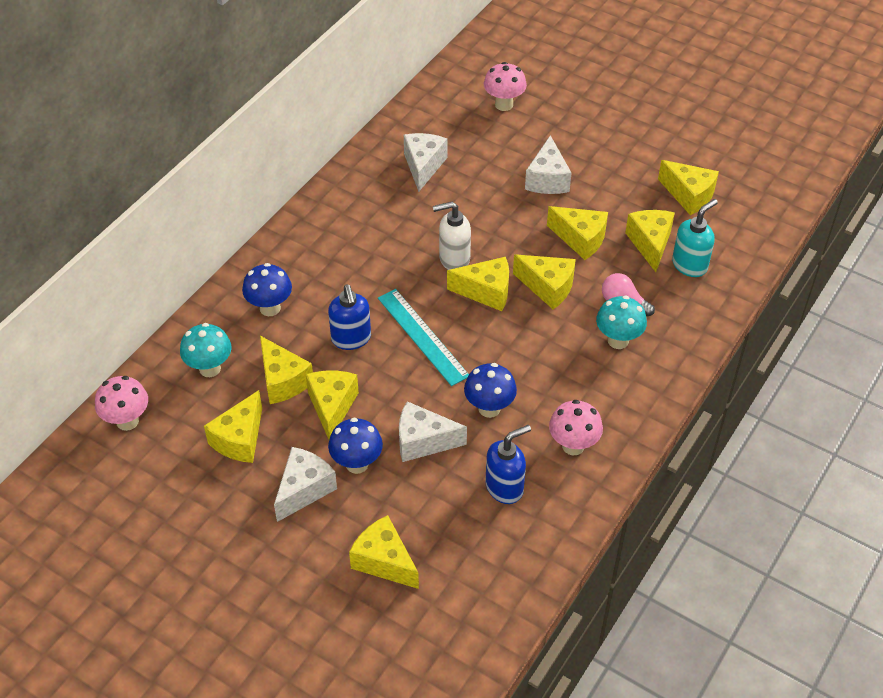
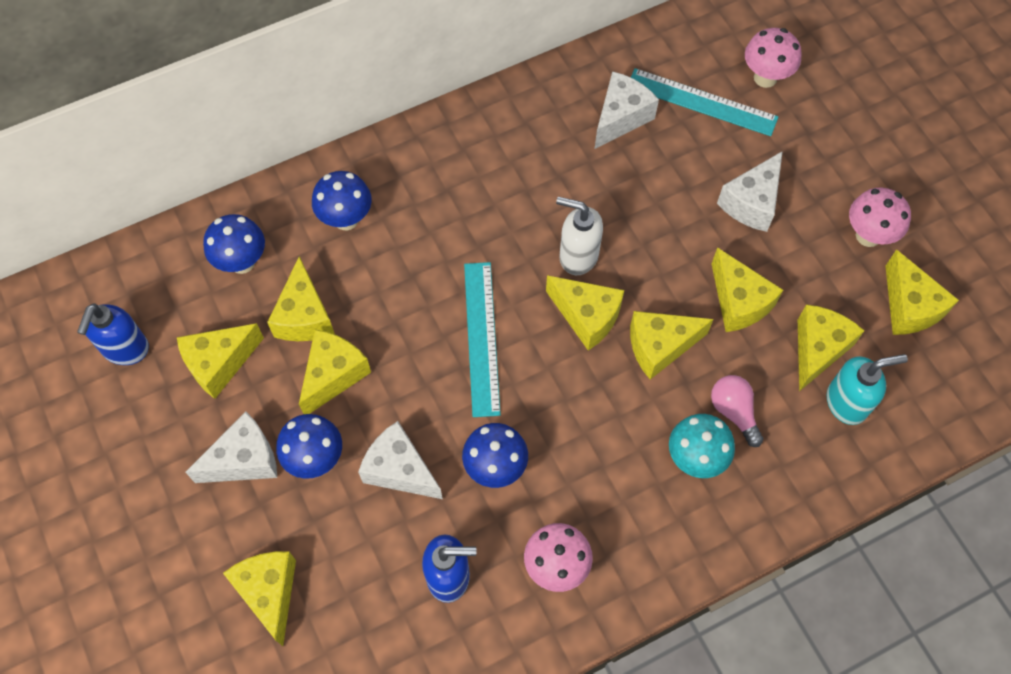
camera: 30 degrees right, 15 degrees up
(127, 421) = (127, 283): pink mushroom -> pink mushroom (868, 235)
(210, 368) = (242, 262): turquoise mushroom -> blue mushroom
(351, 339) = (405, 301): blue soap dispenser -> blue soap dispenser (125, 349)
(471, 135) = (701, 102): none -> turquoise ruler
(548, 287) = (660, 347): yellow cheese -> yellow cheese turned 105 degrees clockwise

